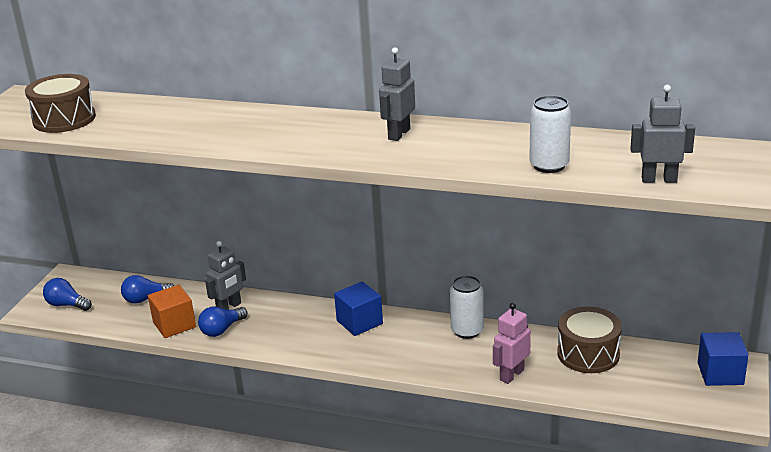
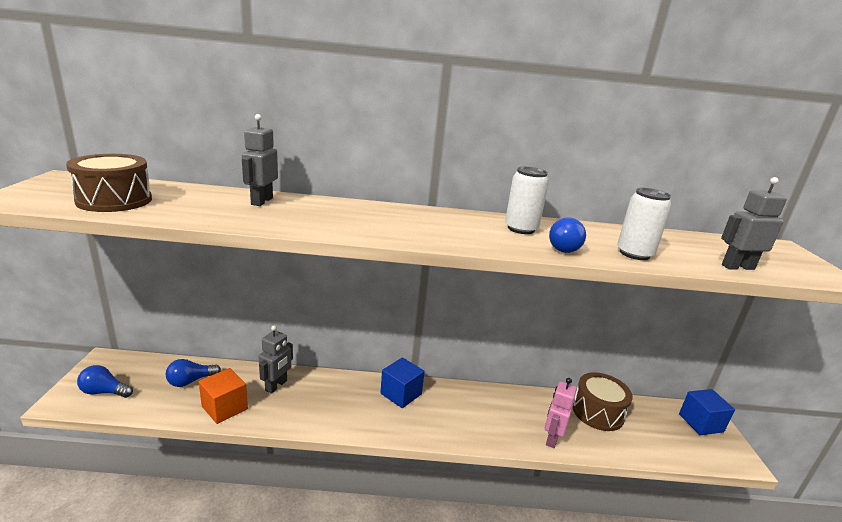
camera: 20 degrees left, 5 degrees down
(222, 330) = (274, 410): blue light bulb -> blue light bulb (565, 248)
(398, 134) = (475, 224): grey robot -> grey robot (261, 201)
(467, 331) = (494, 396): white can -> white can (521, 229)

